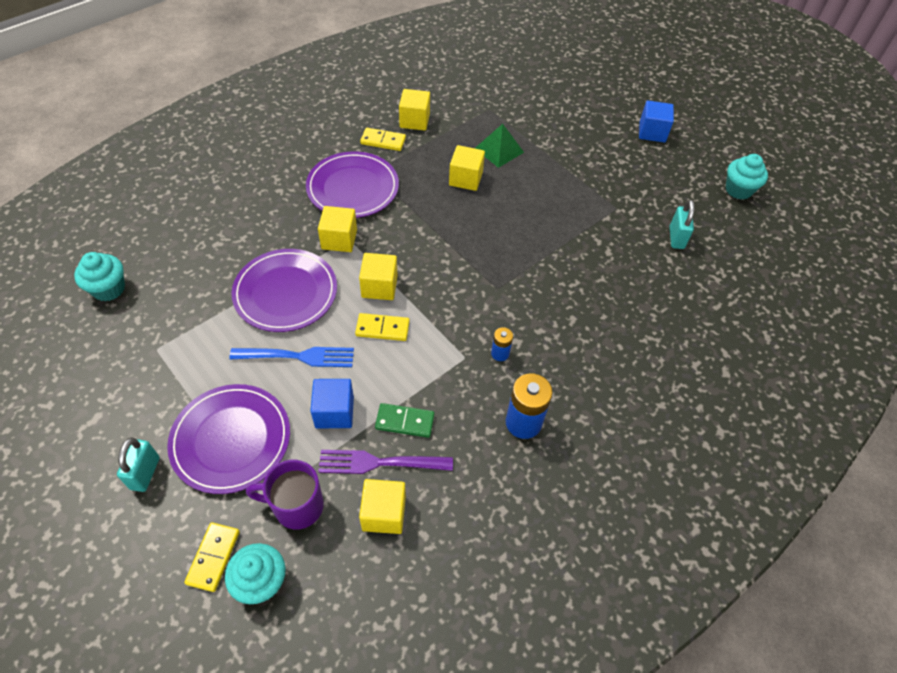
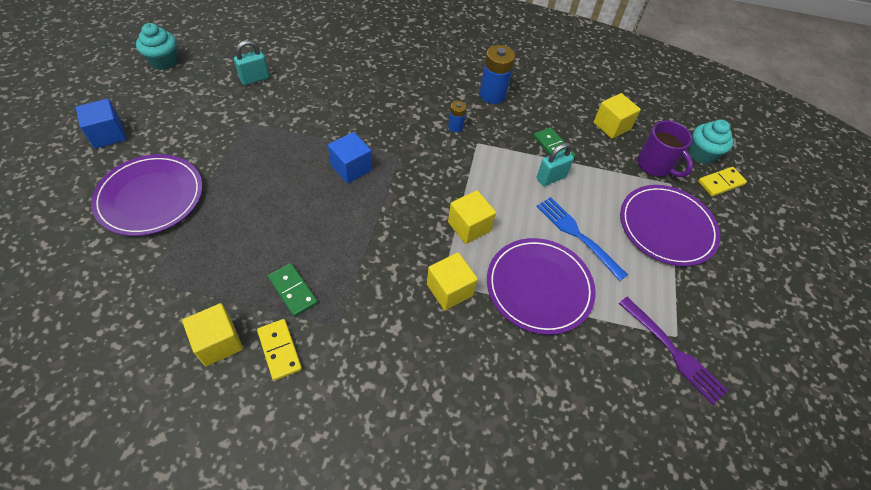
camera: 130 degrees left, 0 degrees up
(109, 289) = (685, 439): turquoise cupcake -> none
(145, 473) = (737, 256): turquoise padlock -> turquoise padlock (551, 178)
(334, 412) = (588, 186): blue cube -> blue cube (351, 168)
(353, 188) = (376, 327): purple plate -> purple plate (150, 197)
(380, 463) = (589, 144): purple fork -> purple fork (673, 352)
(382, 328) = (503, 200): yellow domino -> none
(419, 164) = (293, 291): none -> green domino
(465, 179) = (286, 240): yellow cube -> none
(499, 150) = (220, 236): green pyramid -> none

